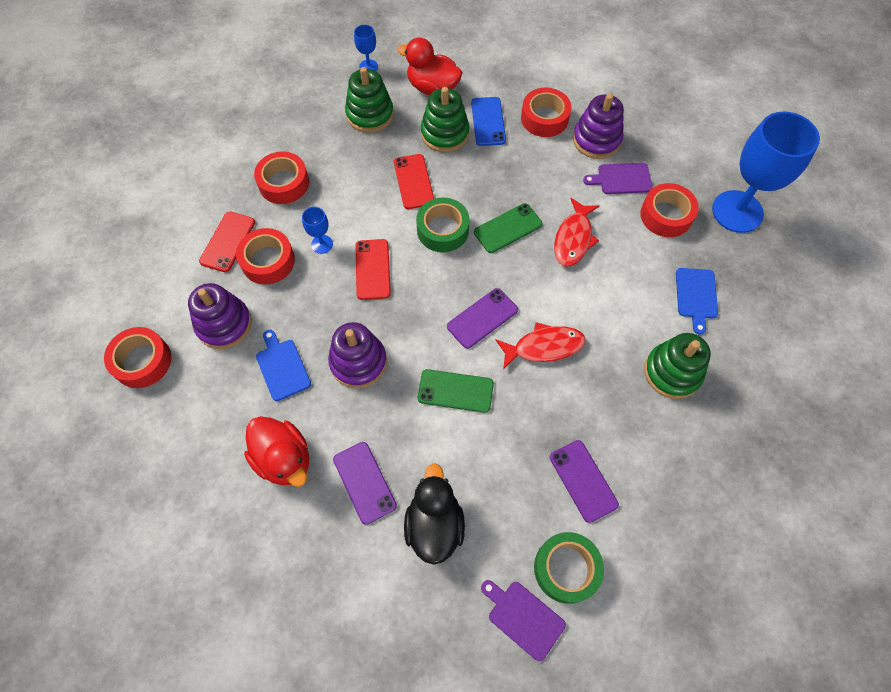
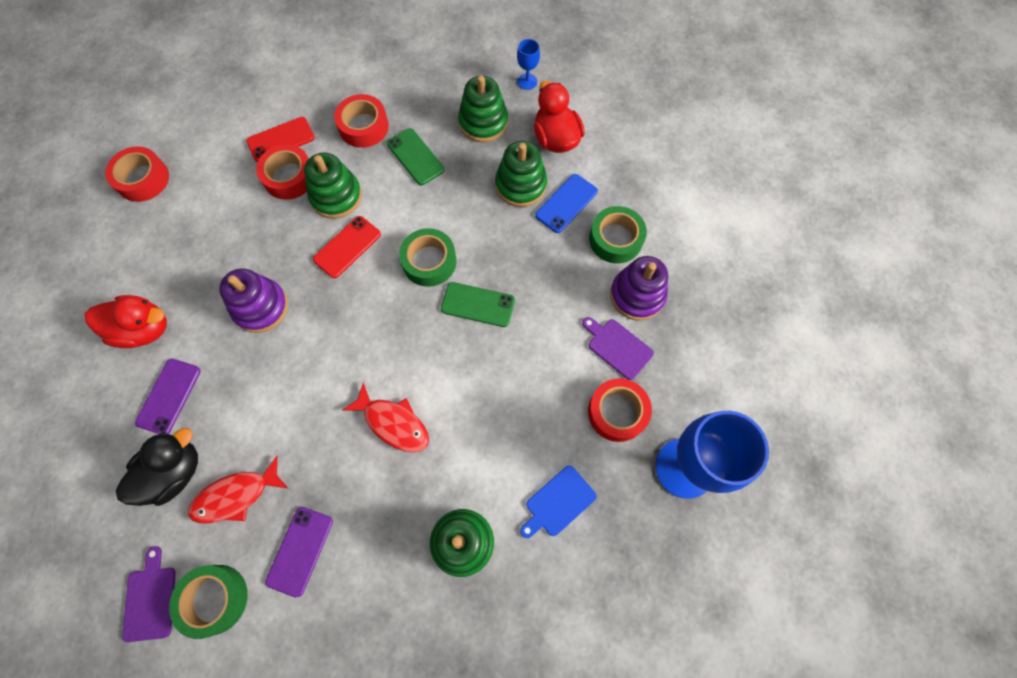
camera: 45 degrees right, 5 degrees up
(224, 324) = (214, 198): purple stacking toy -> none
(282, 367) = (213, 263): blue cutting board -> none
(284, 459) = (144, 329): red duck -> red duck turned 90 degrees counterclockwise
(322, 244) = (336, 196): blue goblet -> green stacking toy
(414, 181) = (453, 204): red phone -> none
(455, 391) = (296, 392): green phone -> green phone (415, 157)
(482, 318) = (377, 357): purple phone -> none
(544, 118) = (615, 239): red tape -> green tape
(573, 238) = (518, 360): red fish -> red fish (236, 496)

